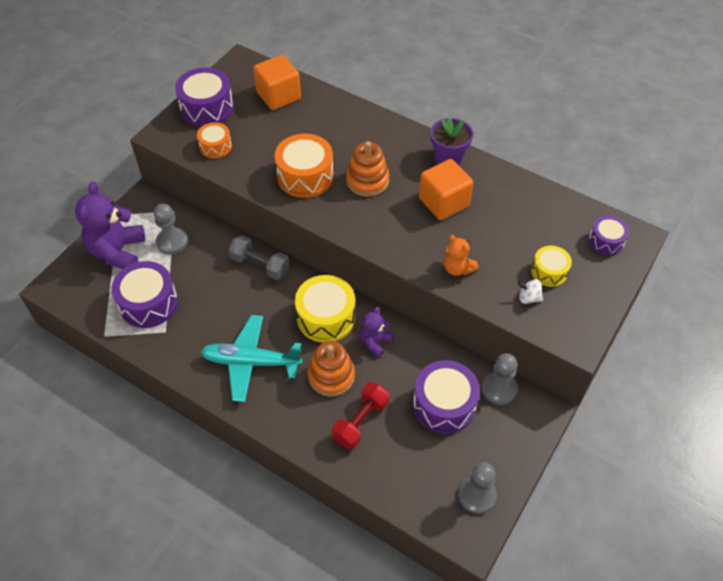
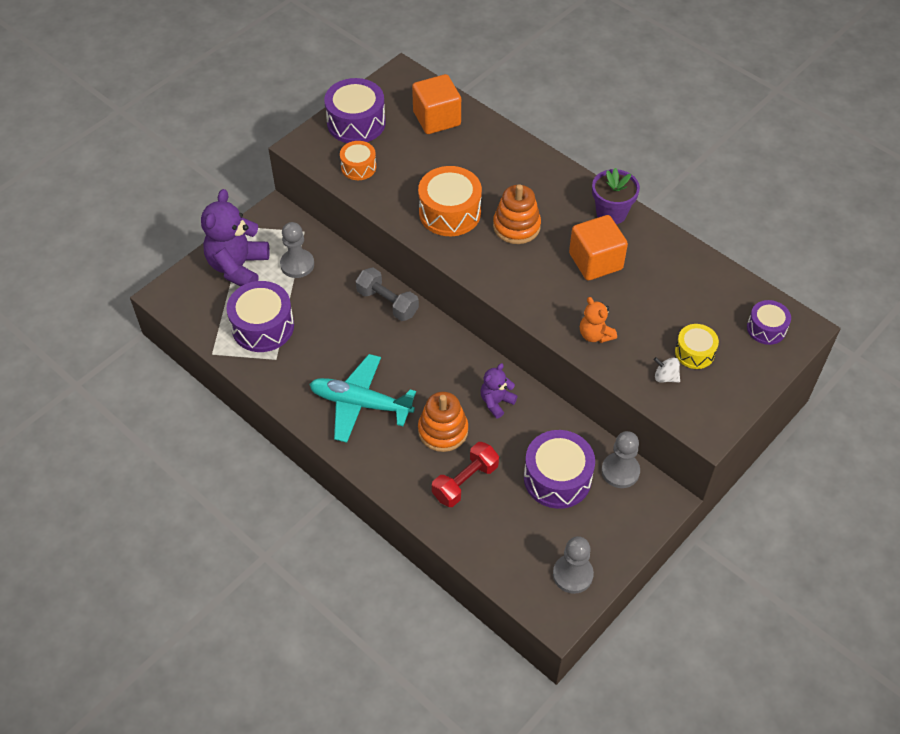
camera: 10 degrees right, 0 degrees up
(326, 317) = (448, 368): yellow drum -> none

